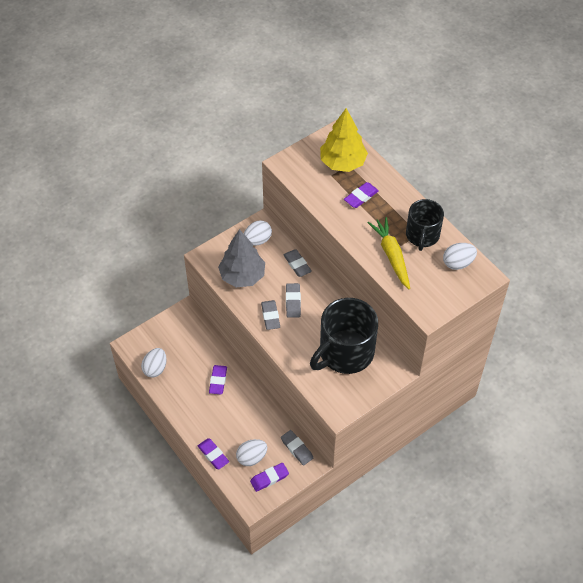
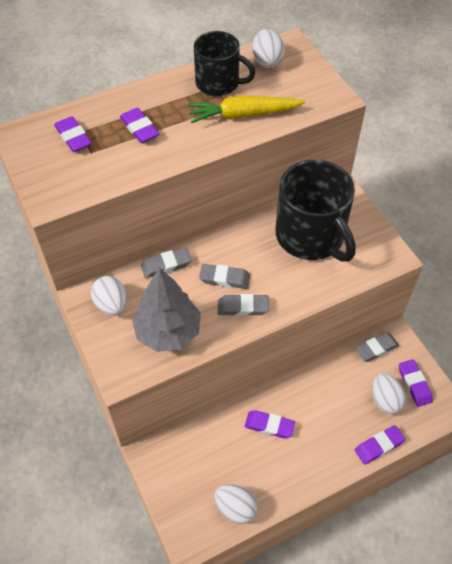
camera: 80 degrees left, 0 degrees up
(342, 163) = (73, 137): yellow tree -> purple eraser

